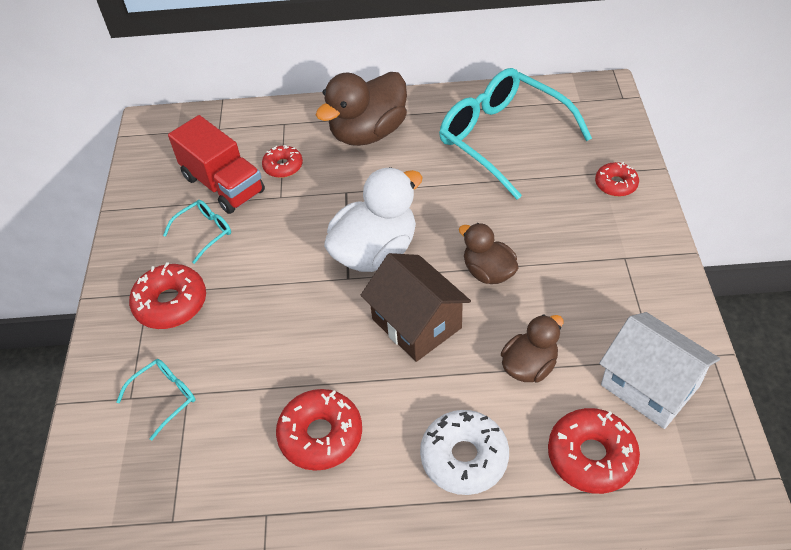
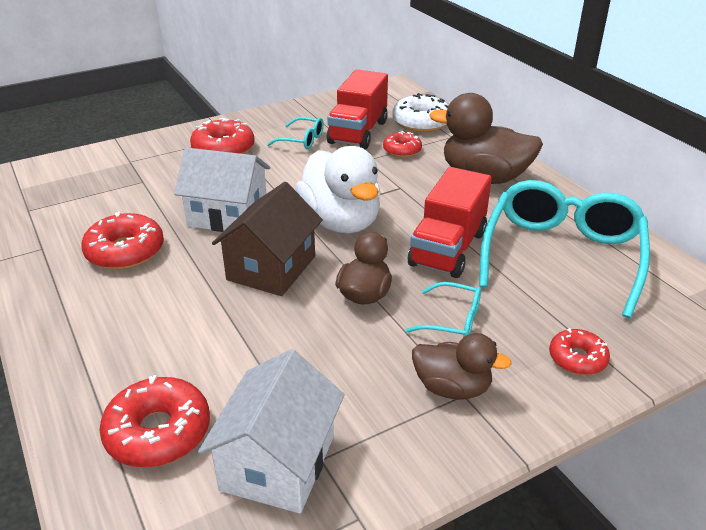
camera: 60 degrees right, 15 degrees down
(165, 397) = (135, 173): turquoise glasses -> turquoise glasses (453, 320)
(308, 333) = (228, 215): none -> white house
(375, 252) = (341, 222): white duck -> white duck turned 45 degrees clockwise
(457, 198) = (448, 249): none -> red truck
(464, 457) = (127, 339): white donut -> white donut (421, 122)
(529, 366) = (257, 355): brown duck -> brown duck (452, 388)

